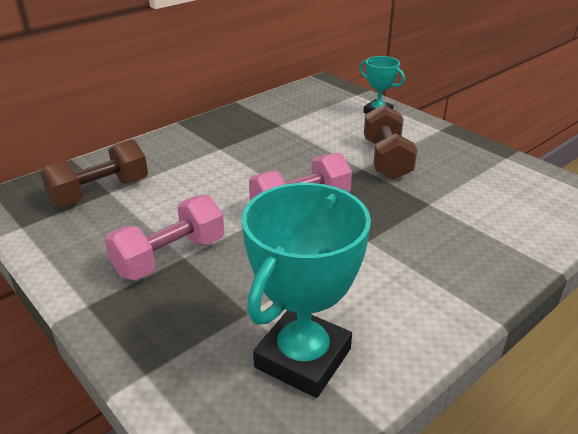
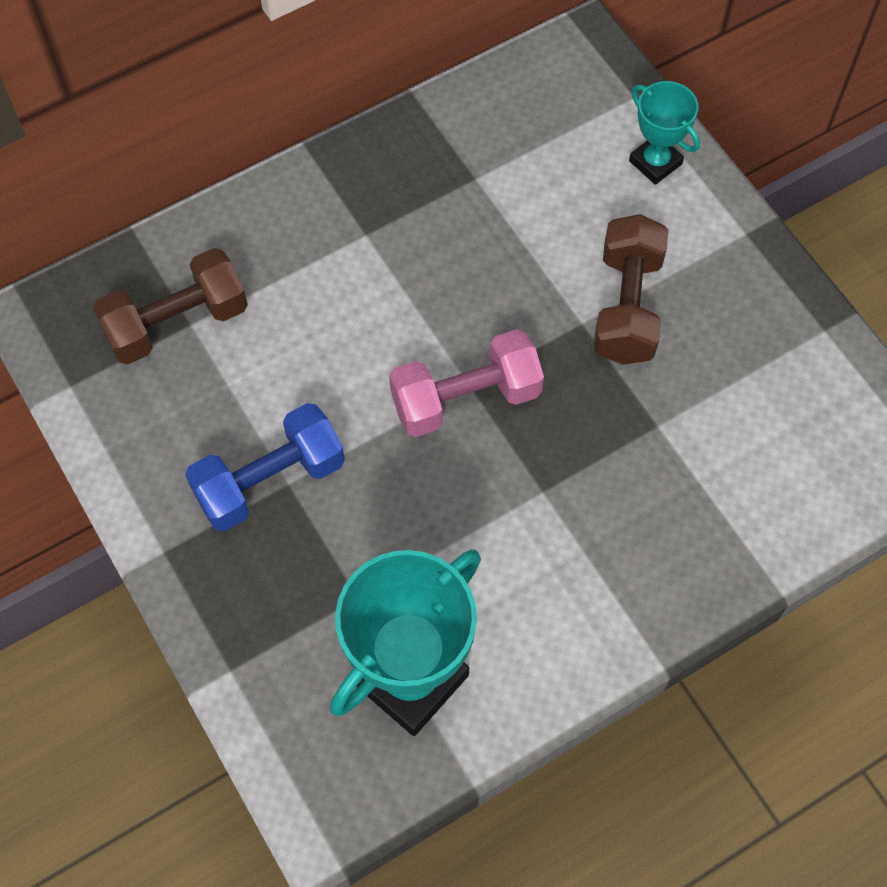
camera: 10 degrees right, 30 degrees up
(170, 257) = (269, 481): pink dumbbell -> blue dumbbell

